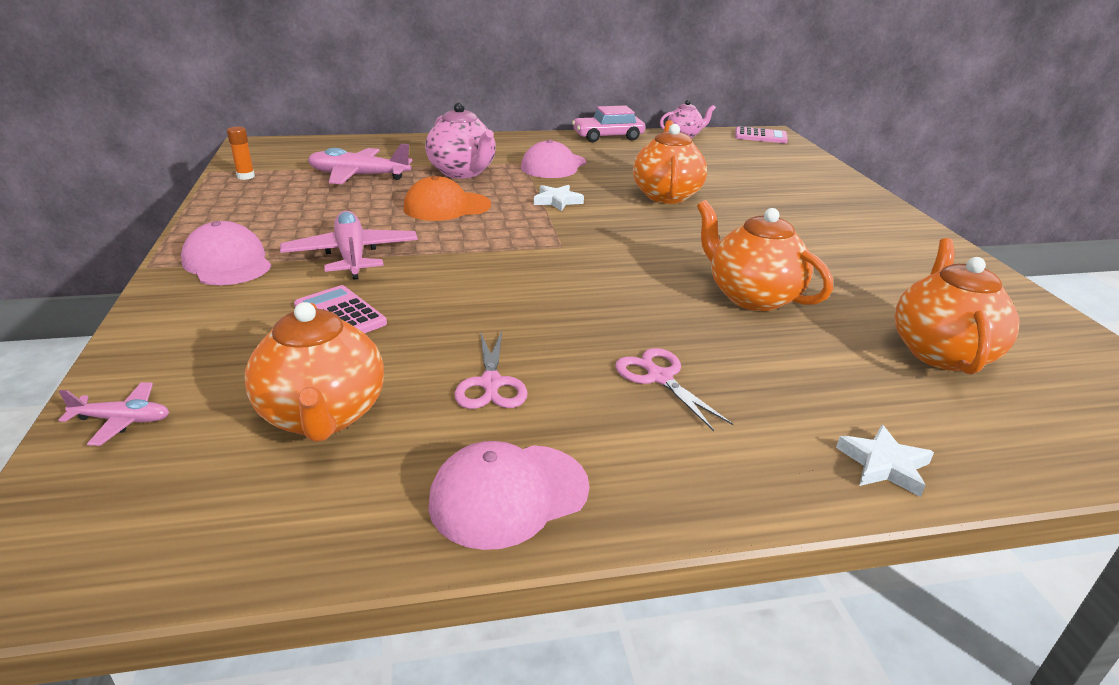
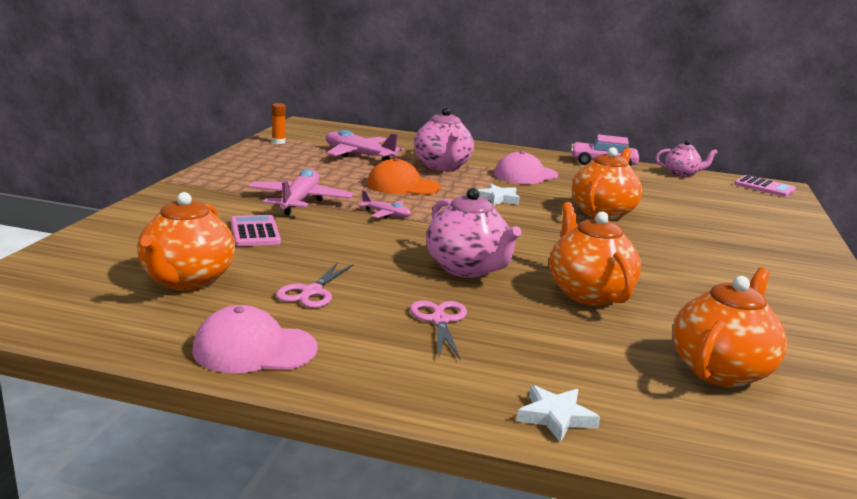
camera: 25 degrees right, 10 degrees down
(123, 420) = (77, 253): pink plane -> pink plane (386, 214)
(227, 262) = (215, 188): pink cap -> none
(617, 299) = (467, 269): none -> pink teapot

